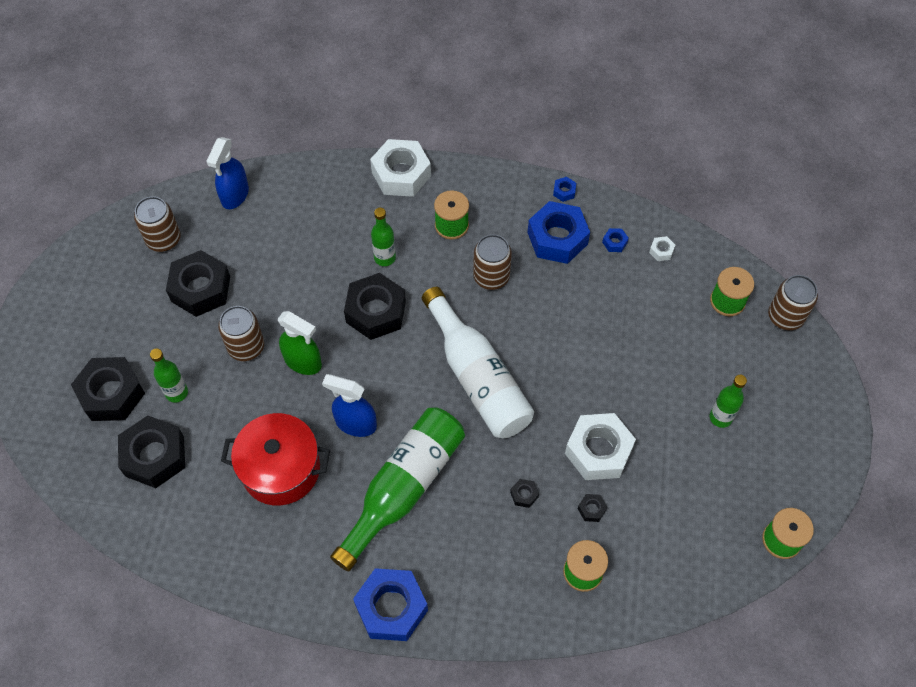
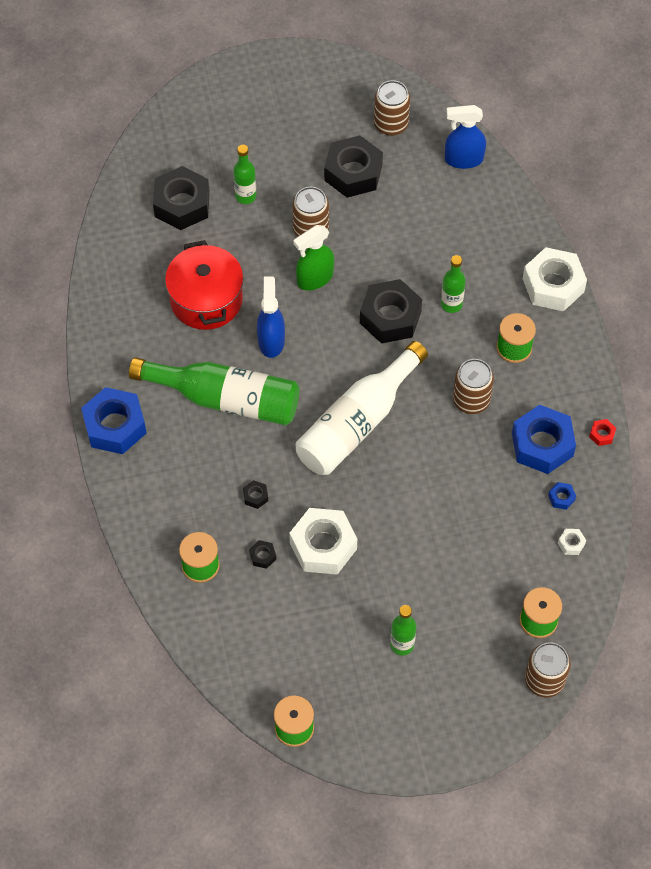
camera: 70 degrees right, 0 degrees up
(111, 394) = (225, 150): black nut -> none
(303, 362) = (314, 278): green spray bottle -> green spray bottle turned 45 degrees clockwise
(564, 191) = (602, 434): blue nut -> red nut

